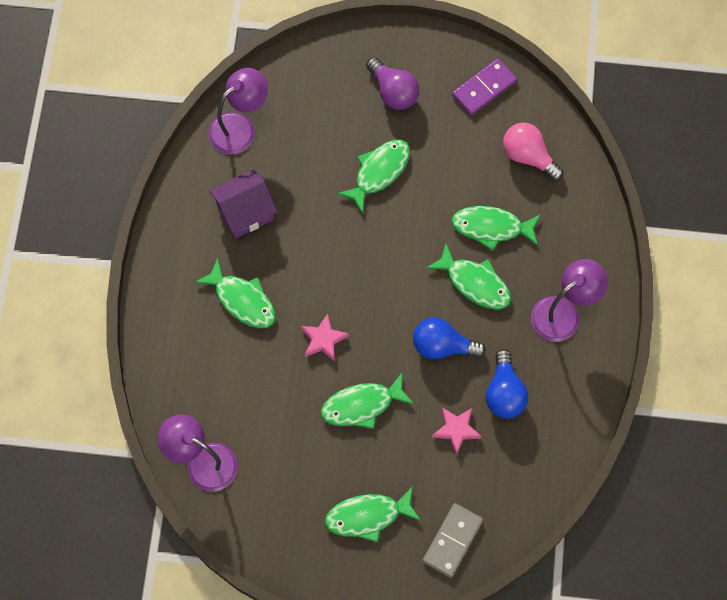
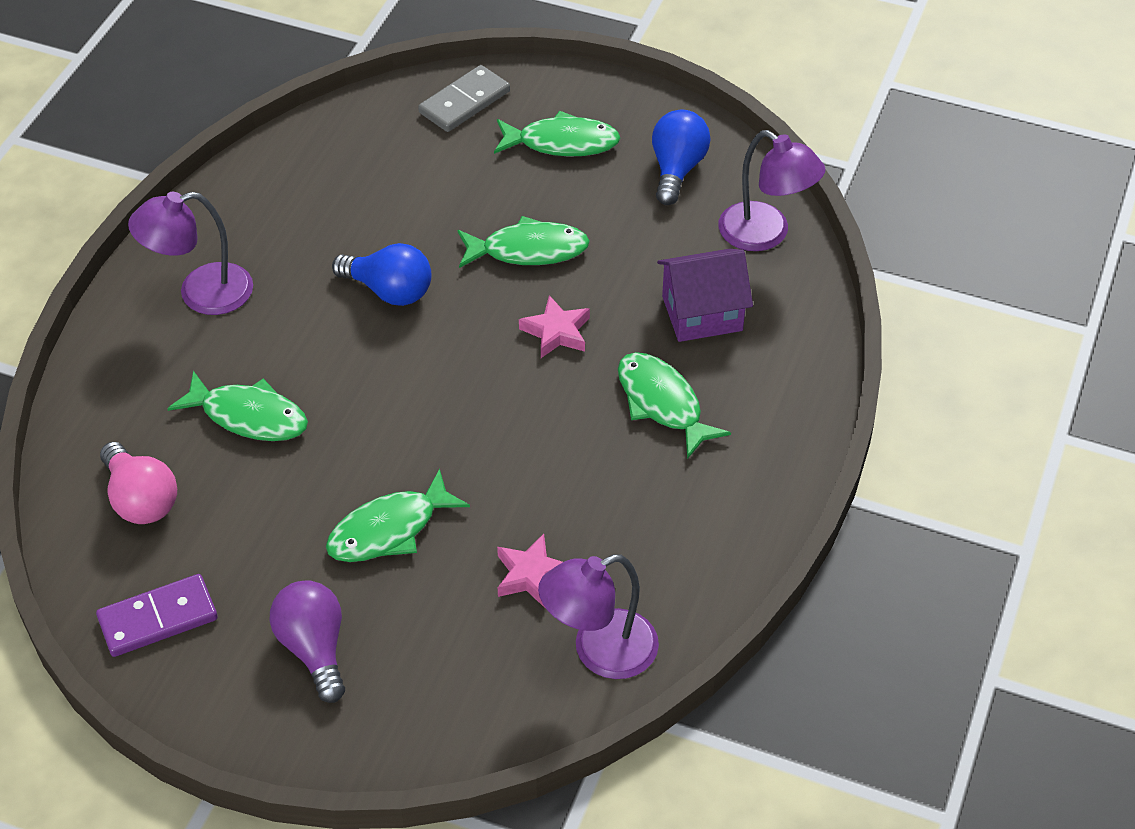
camera: 165 degrees left, 20 degrees down
(245, 212) = (626, 519): purple house -> purple house (702, 313)
(456, 430) = (411, 201): pink star -> pink star (531, 575)
(474, 283) = (308, 353): green fish -> none
(504, 393) = (329, 225): blue light bulb -> blue light bulb (677, 169)

